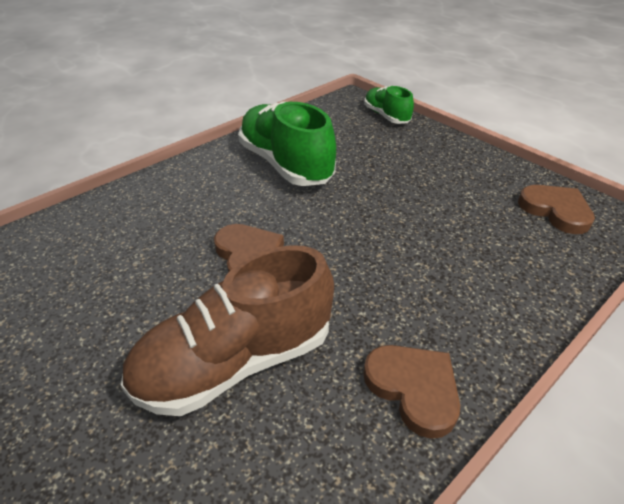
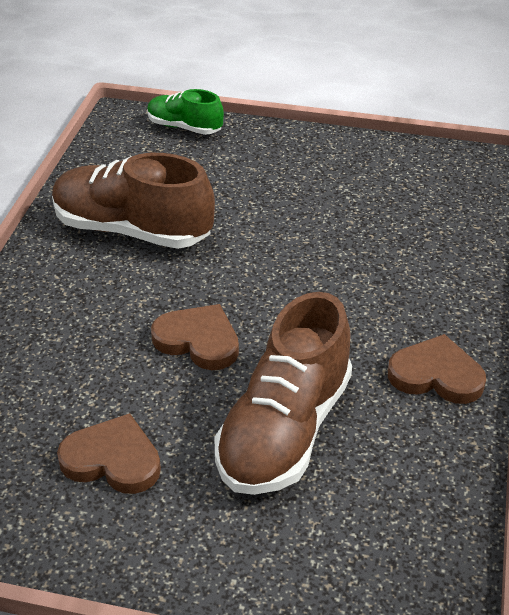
camera: 35 degrees left, 0 degrees up
(285, 164) = (132, 230): green shoe -> brown shoe
(556, 211) = (427, 173): brown heart -> brown heart (112, 459)

